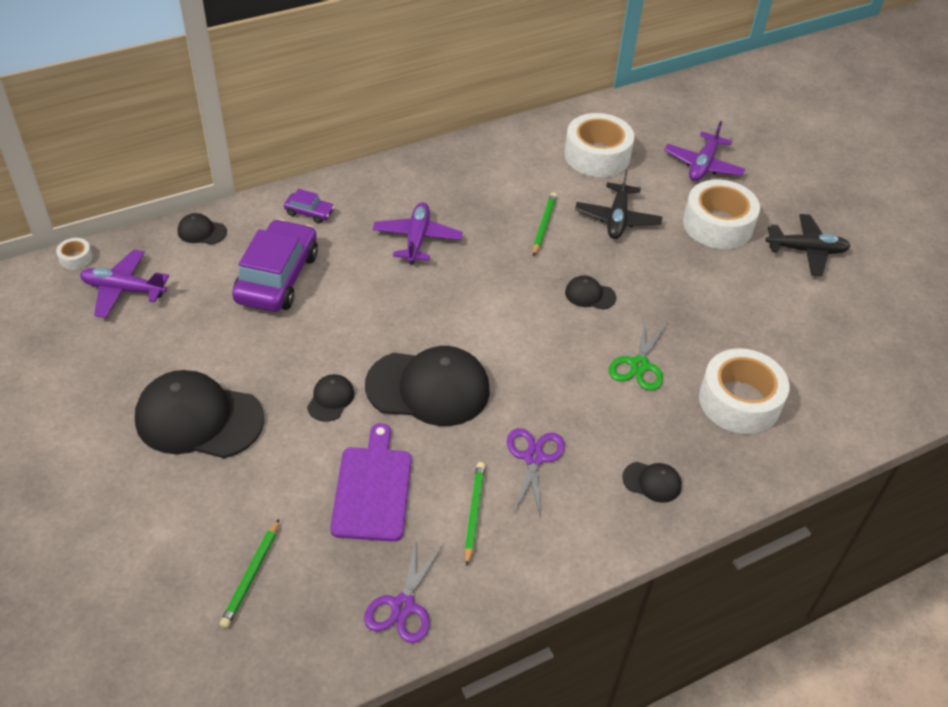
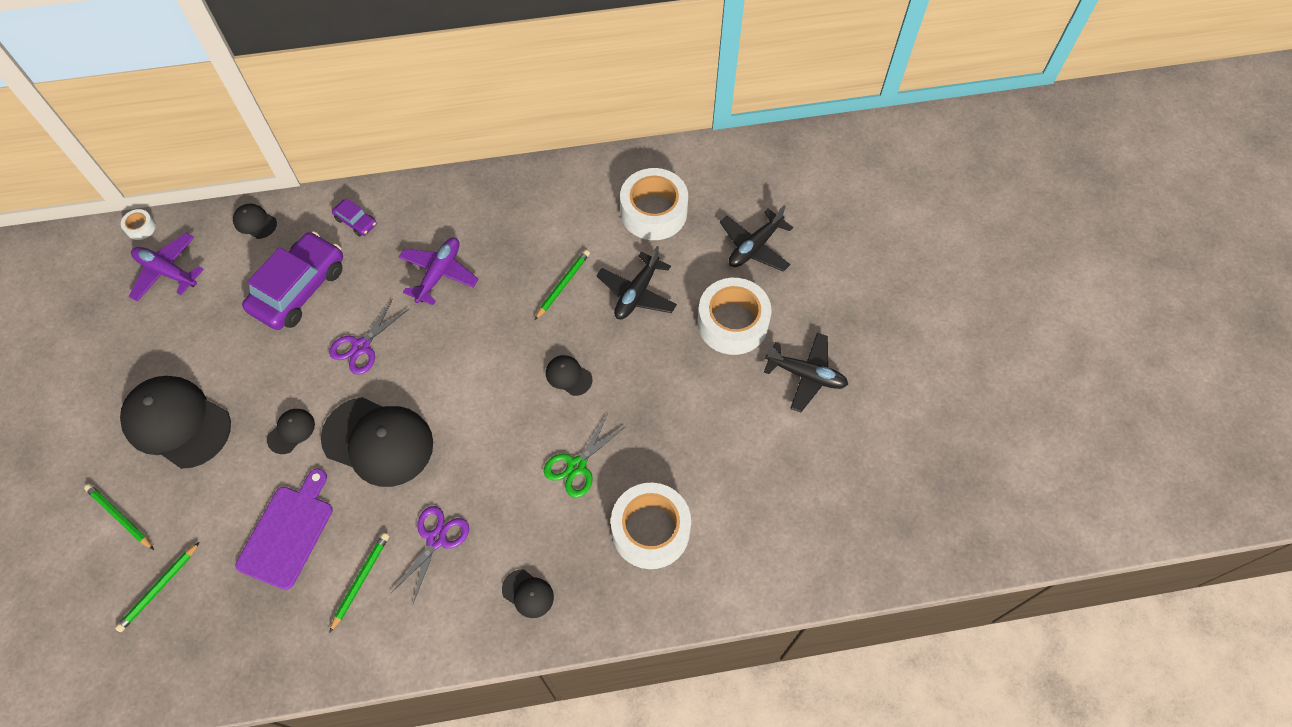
camera: 20 degrees right, 15 degrees up
(173, 519) = (120, 517): none -> green pencil
(403, 606) = (264, 654): purple scissors -> purple scissors (361, 347)
(703, 165) = (754, 247): purple plane -> black plane

